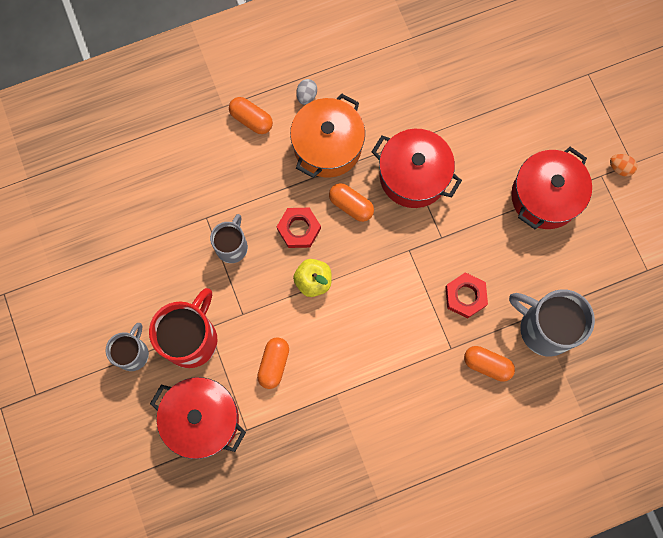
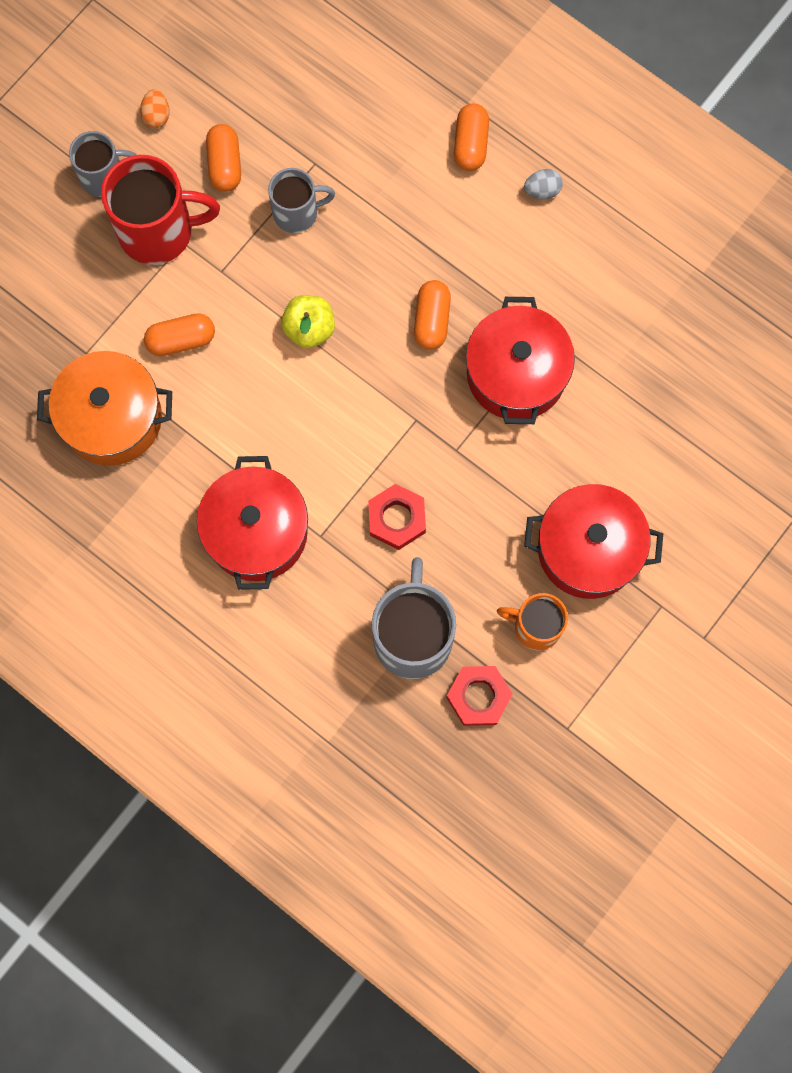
camera: 60 degrees right, 0 degrees up
(202, 419) = (70, 297): red pot -> red pot (256, 532)
(299, 229) = (364, 276): red nut -> red nut (479, 696)
(327, 146) = (492, 251): orange pot -> orange pot (112, 418)
(487, 365) = (325, 590): orange capsule -> orange capsule (225, 165)
(576, 253) = (535, 626): none -> orange mug
(620, 168) = (686, 625): orange egg -> orange egg (156, 116)

